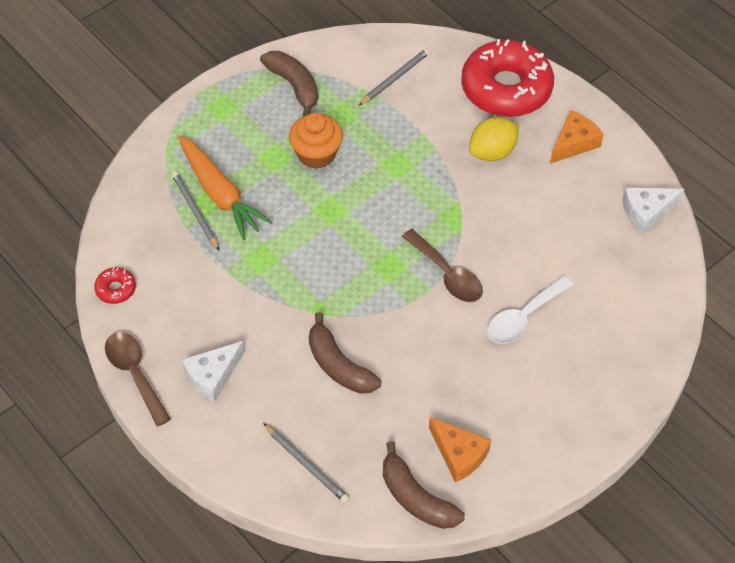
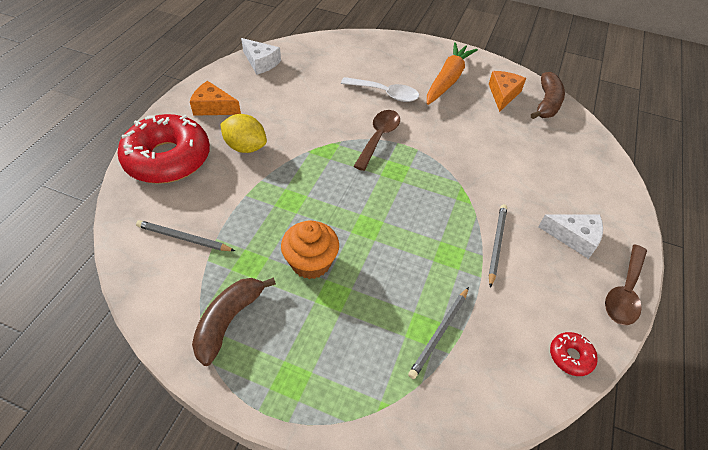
camera: 120 degrees left, 5 degrees down
(220, 194) = (405, 321): orange carrot -> orange carrot (448, 80)
(306, 464) = (579, 157): grey pencil -> grey pencil (496, 244)
(338, 365) = (498, 168): brown banana -> none

